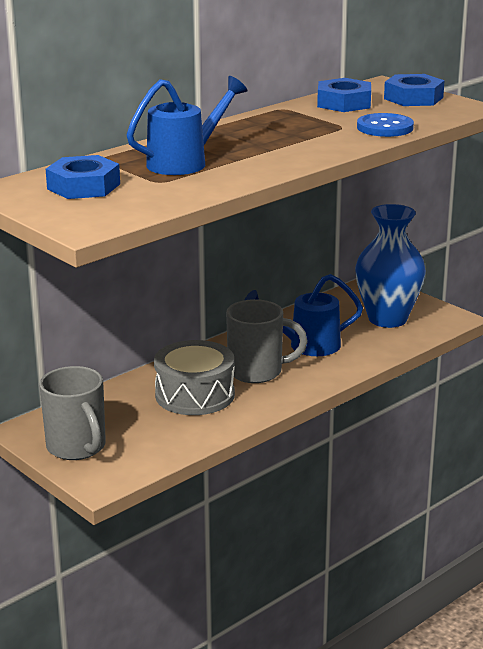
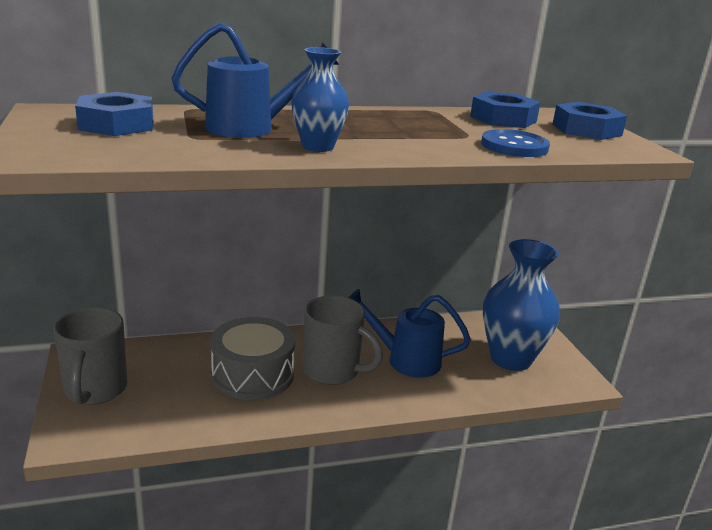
camera: 25 degrees right, 0 degrees up
(259, 165) = (318, 147): none -> blue vase

